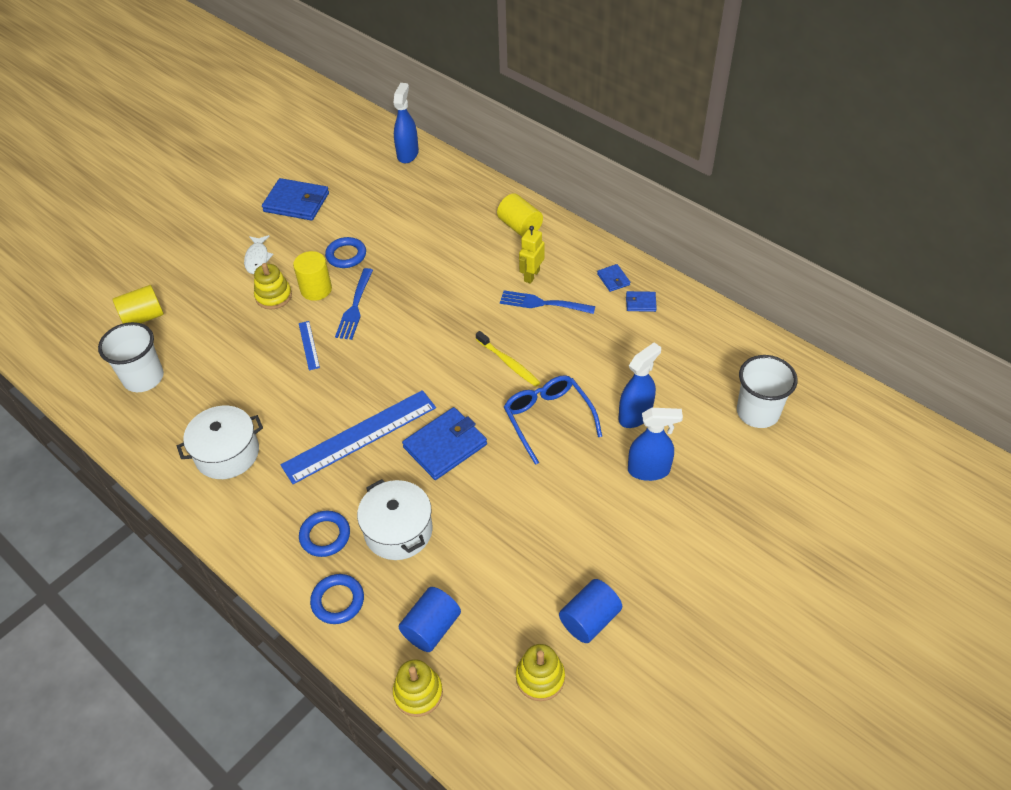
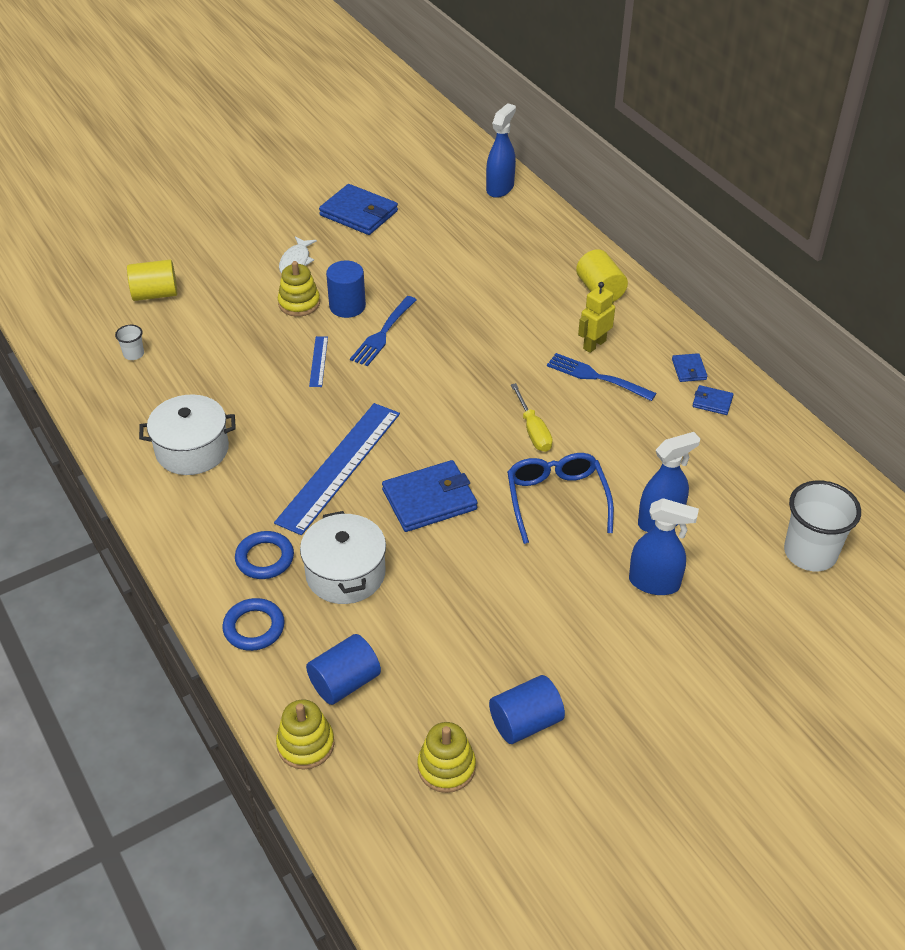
camera: 15 degrees right, 5 degrees down
(143, 378) = (133, 354): white cup -> white cup, size x0.45
(316, 289) = (347, 306): yellow cylinder -> blue cylinder
(346, 255) = (393, 278): blue ring -> none
(360, 436) = (339, 466): blue ruler -> blue ruler turned 45 degrees counterclockwise
(508, 363) = (533, 430): yellow toothbrush -> yellow screwdriver

